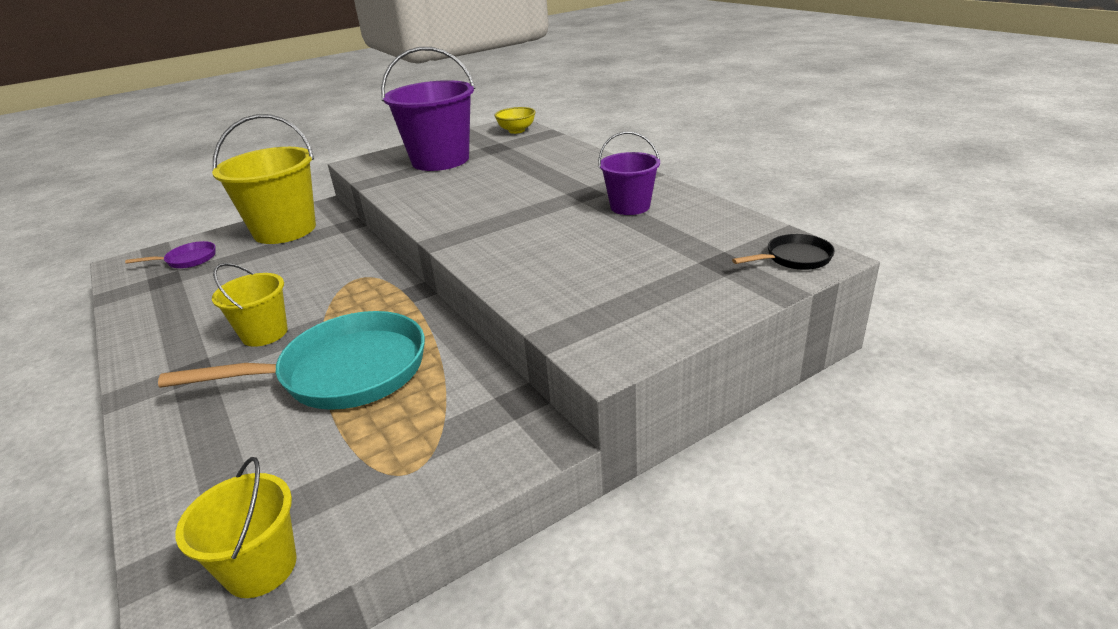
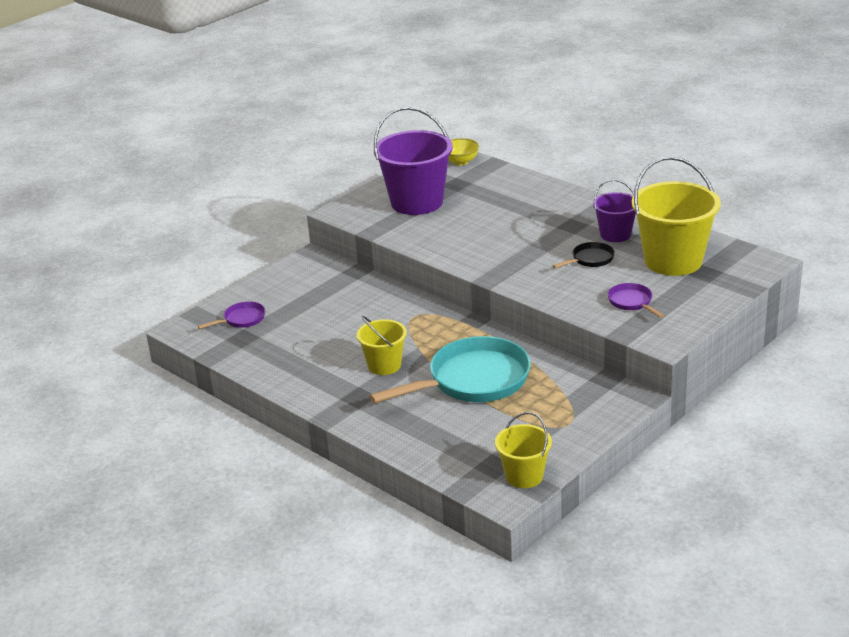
camera: 15 degrees left, 0 degrees up
(285, 230) = (301, 282): yellow bucket -> yellow bucket (673, 261)
(596, 290) = (632, 302): none -> purple pan
(794, 258) = (749, 264): black pan -> black pan (590, 259)

